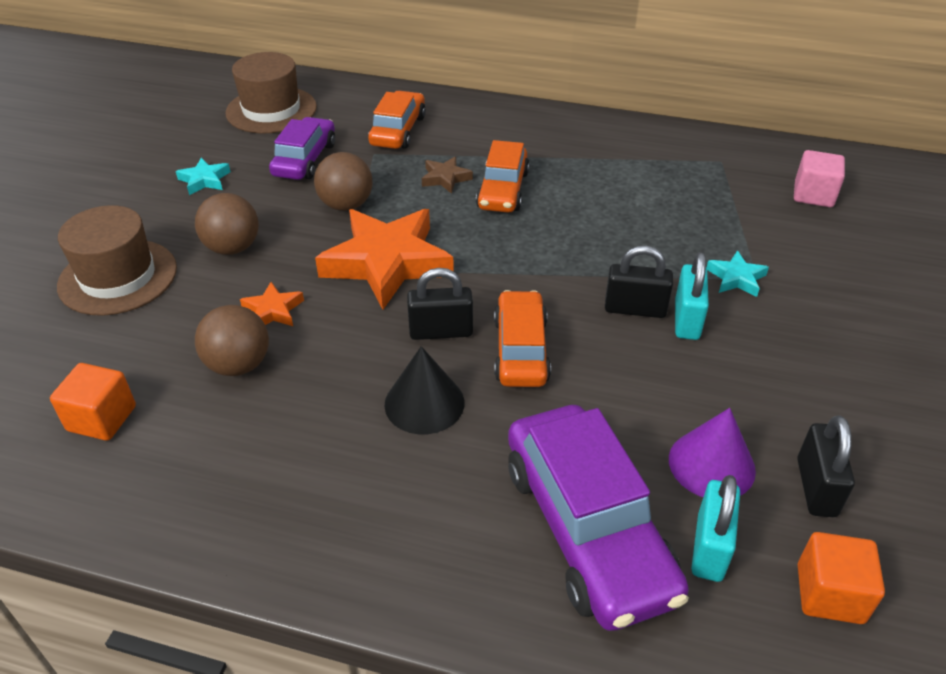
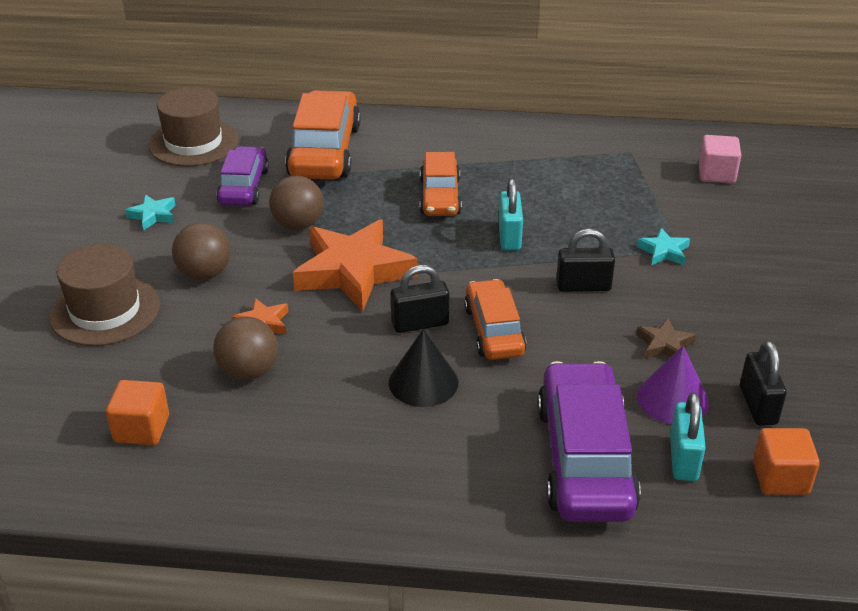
camera: 10 degrees left, 5 degrees down
(398, 131) = (325, 151): orange car -> orange car, size x1.61
(445, 178) = (384, 191): brown star -> brown star (664, 345)
(587, 529) = (584, 458): purple car -> purple car turned 150 degrees counterclockwise
(687, 319) = (629, 290): turquoise padlock -> turquoise padlock (509, 237)

